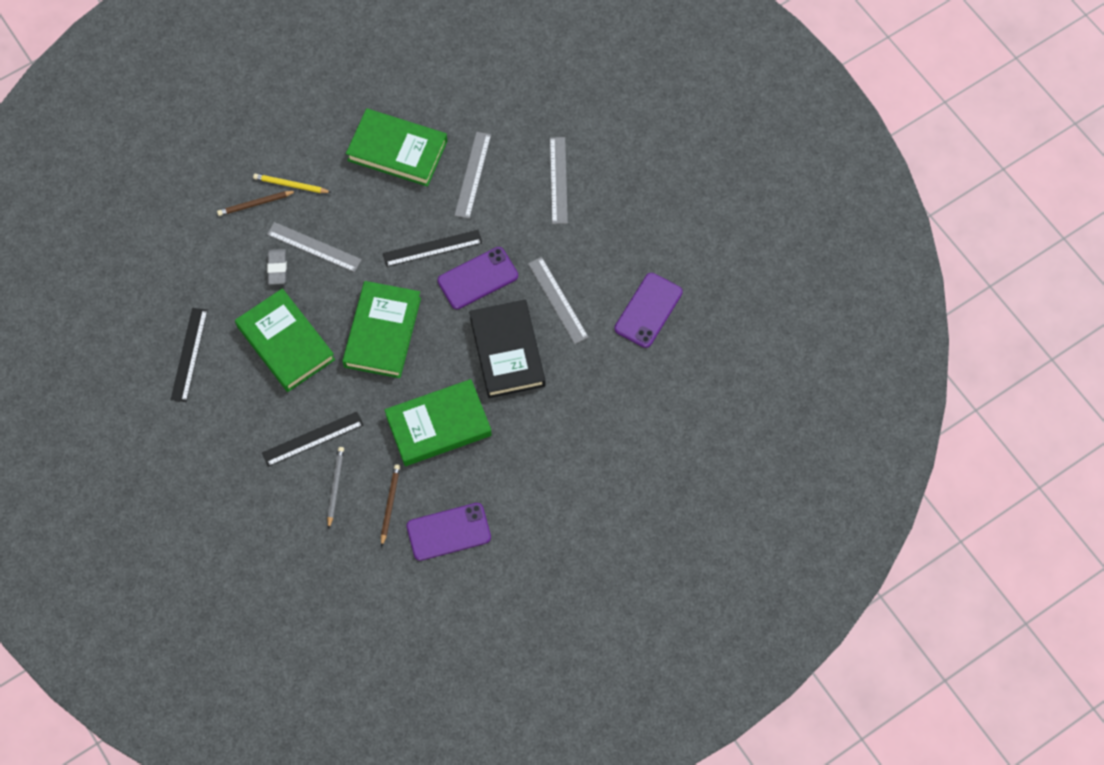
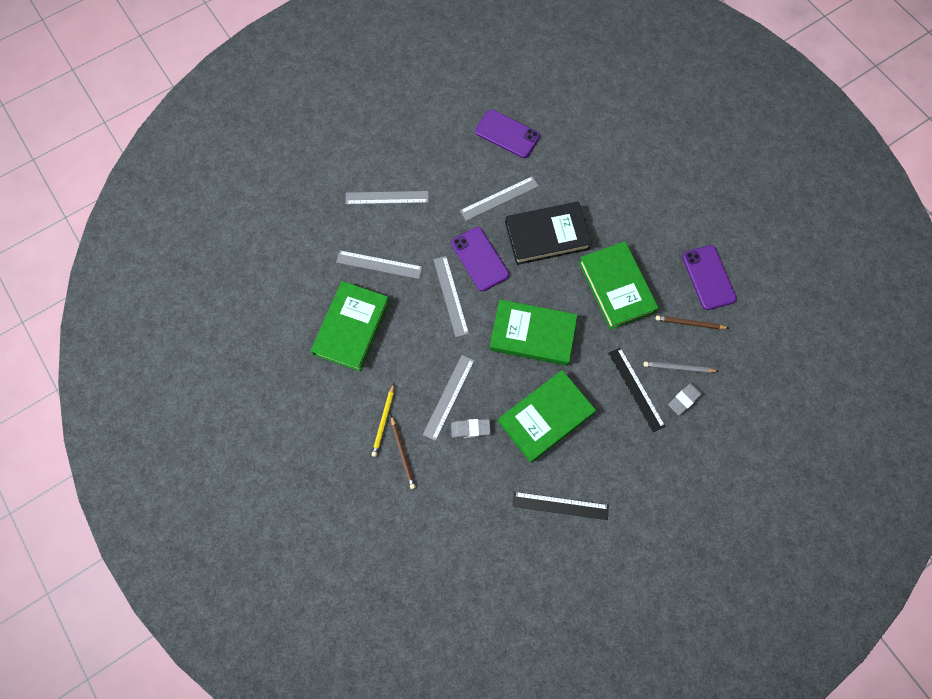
camera: 90 degrees left, 5 degrees up
(298, 490) = (684, 399): none -> grey eraser
(432, 248) = (450, 296): black ruler -> grey ruler

